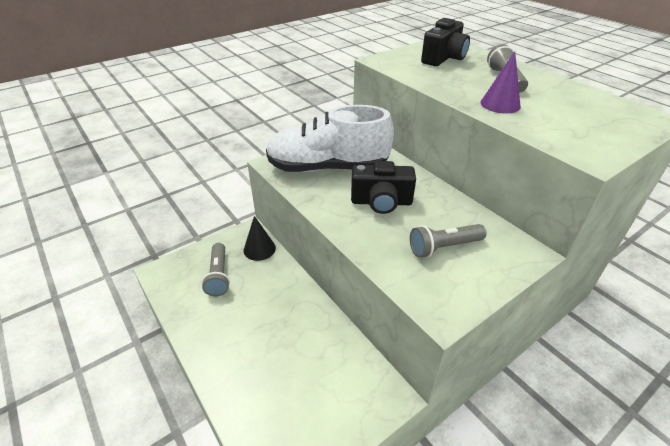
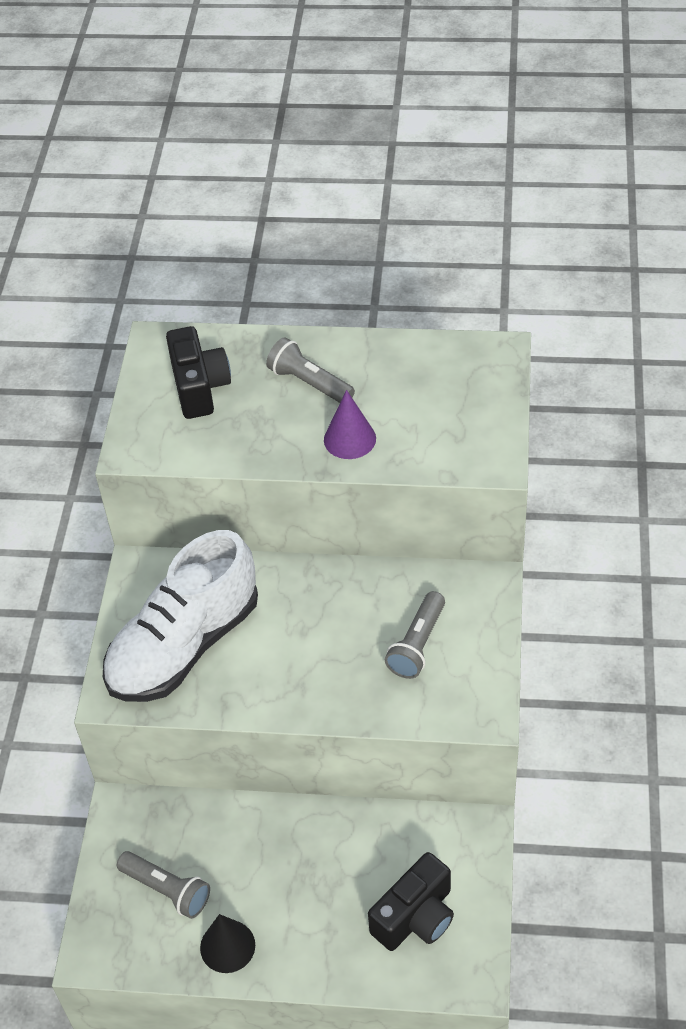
camera: 45 degrees left, 10 degrees up
(259, 249) = (165, 816): black cone -> black cone (227, 946)
(381, 202) = (301, 642): black camera -> black camera (416, 917)

